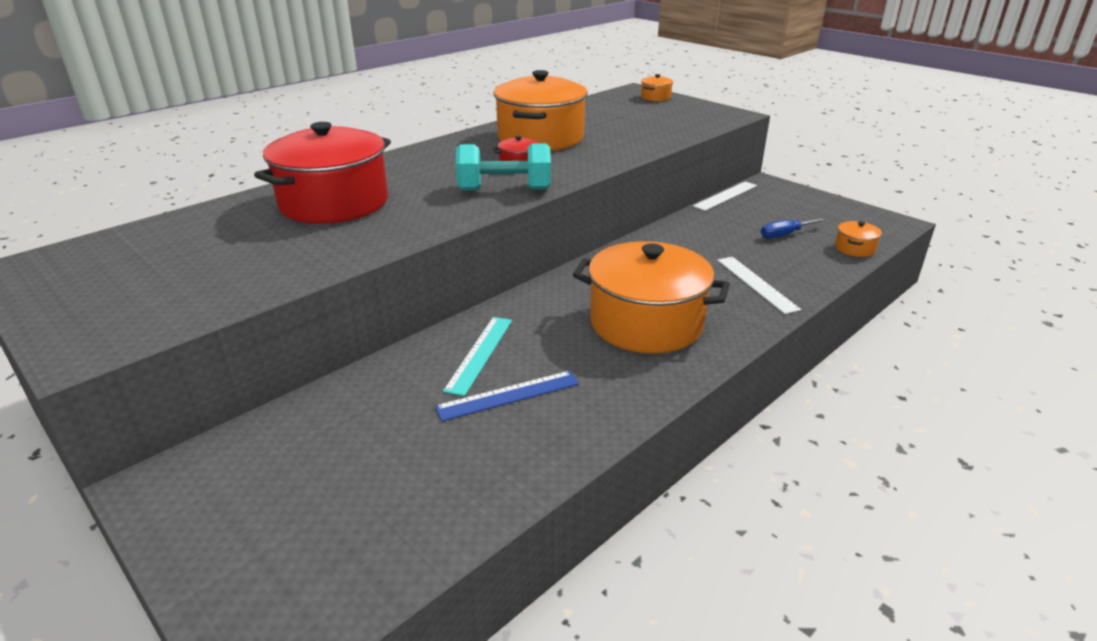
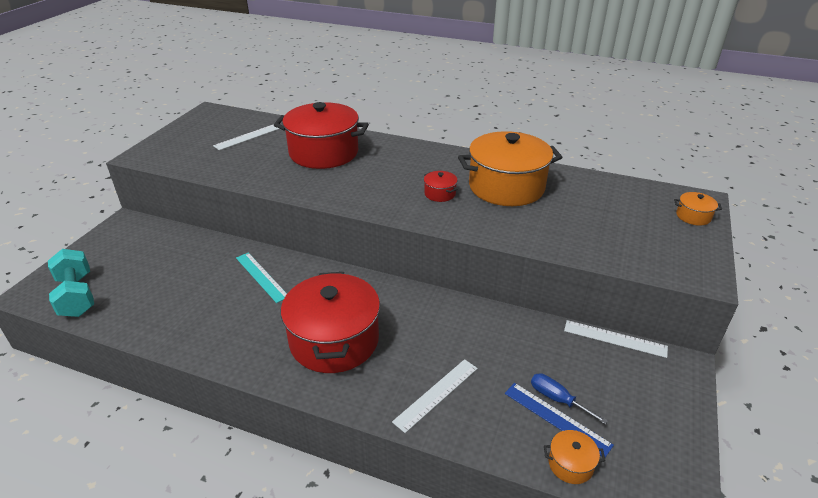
camera: 65 degrees right, 5 degrees up
(191, 244) = (249, 136): none -> white ruler
(479, 354) = (261, 276): turquoise ruler -> turquoise ruler turned 60 degrees clockwise
(504, 189) = (388, 201): turquoise dumbbell -> turquoise dumbbell (77, 296)
(508, 395) = (222, 302): blue ruler -> blue ruler (556, 418)
(646, 323) = (334, 340): orange pot -> red pot

